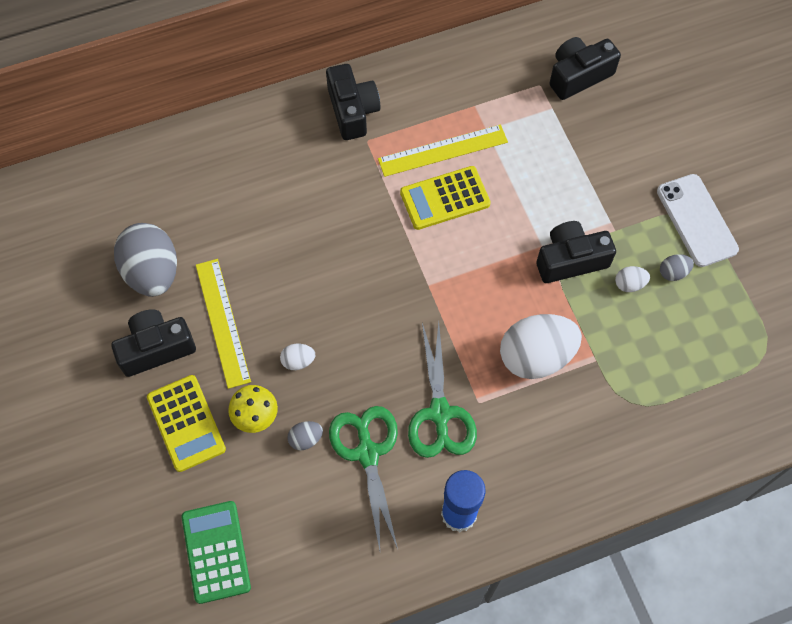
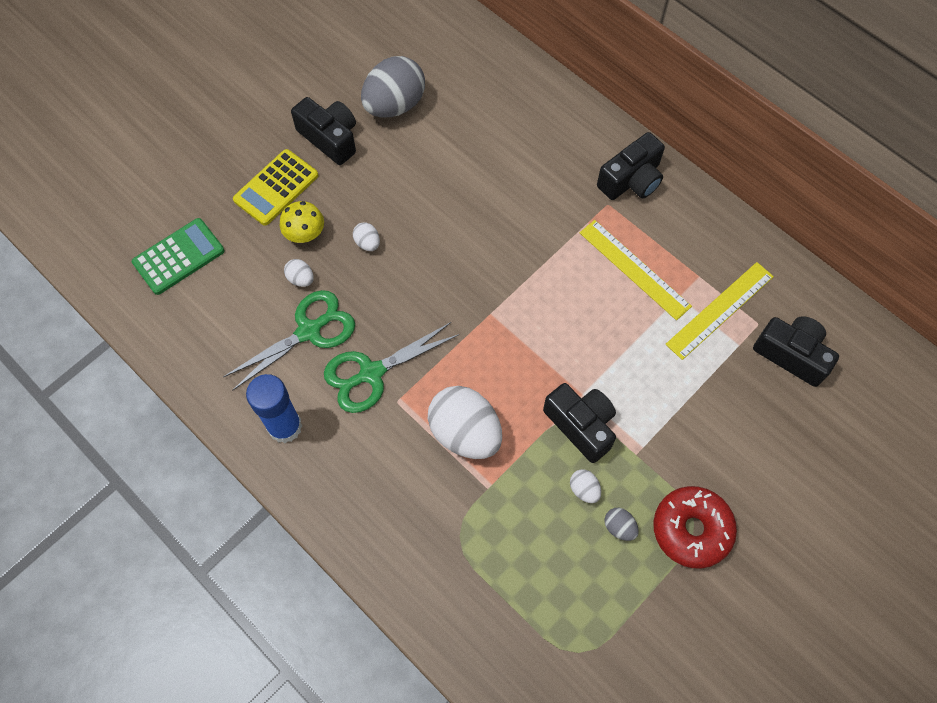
camera: 65 degrees right, 0 degrees up
(222, 322) = (375, 173): yellow ruler -> yellow ruler (720, 310)
(306, 439) = (301, 279): grey egg -> white egg
(445, 198) = (585, 291): yellow calculator -> none
(696, 220) = (691, 529): white phone -> red donut

